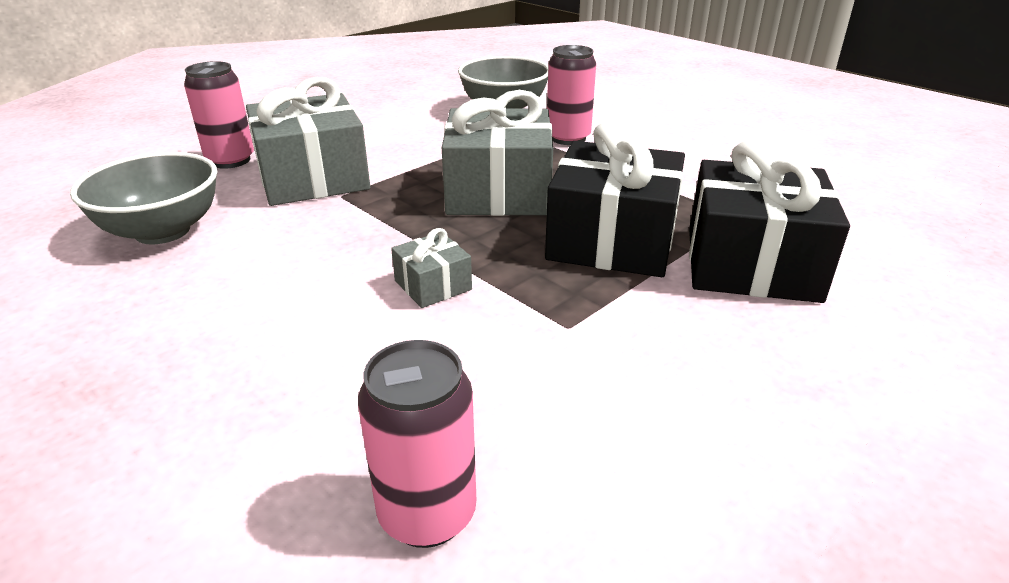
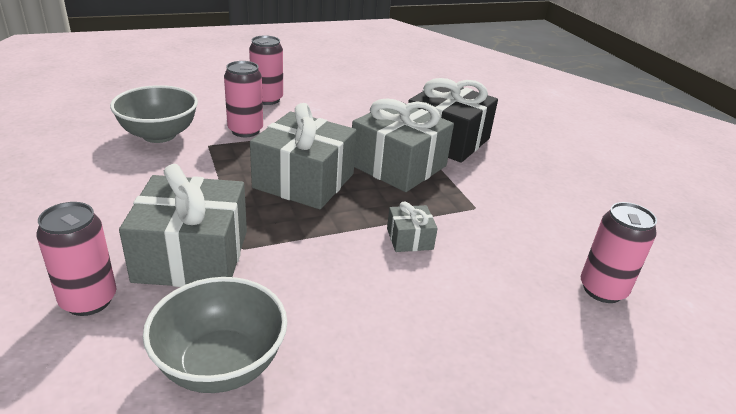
camera: 70 degrees left, 0 degrees up
(612, 240) = (398, 165): black gift -> grey gift
(659, 128) = (267, 99): none -> pink can

